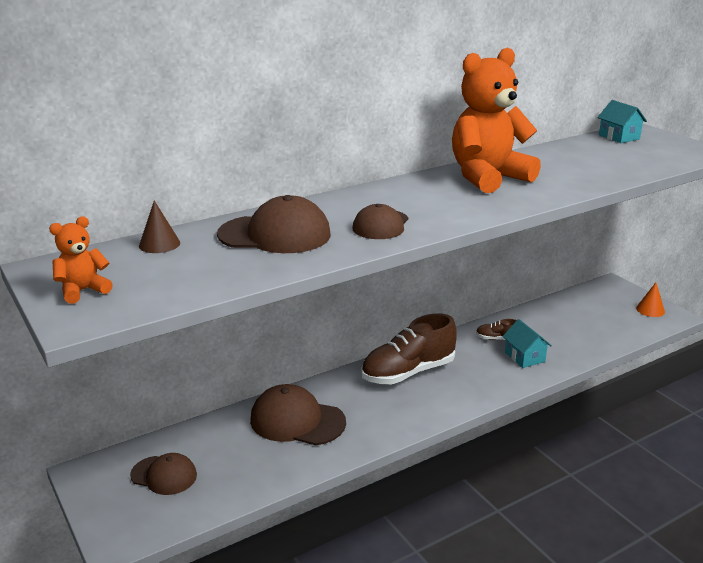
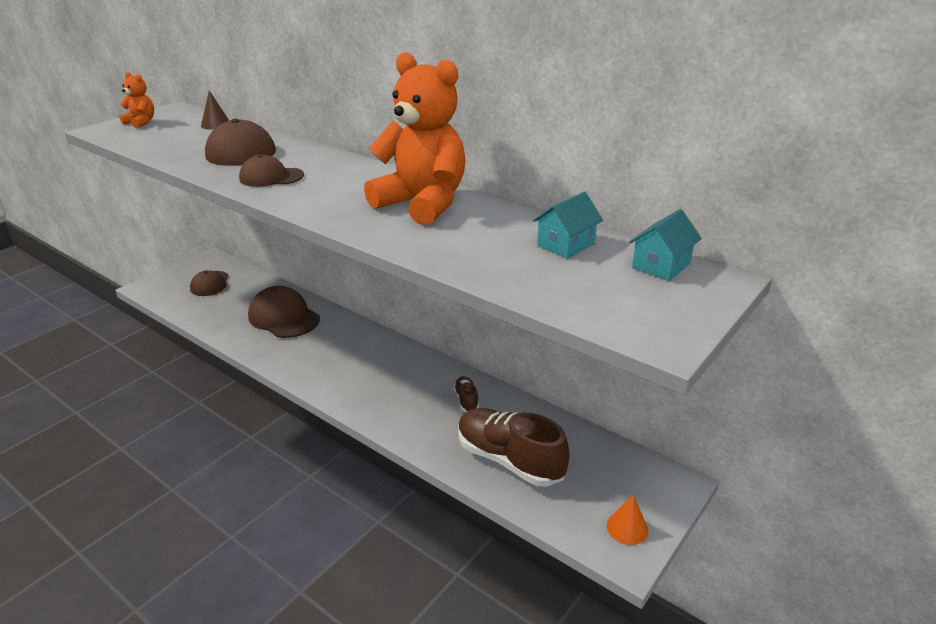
camera: 70 degrees right, 5 degrees up
(297, 421) = (284, 317): brown cap -> brown cap turned 45 degrees counterclockwise
(408, 372) = (375, 355): brown shoe -> brown shoe (509, 460)
(524, 357) = (438, 424): turquoise house -> turquoise house (566, 245)

